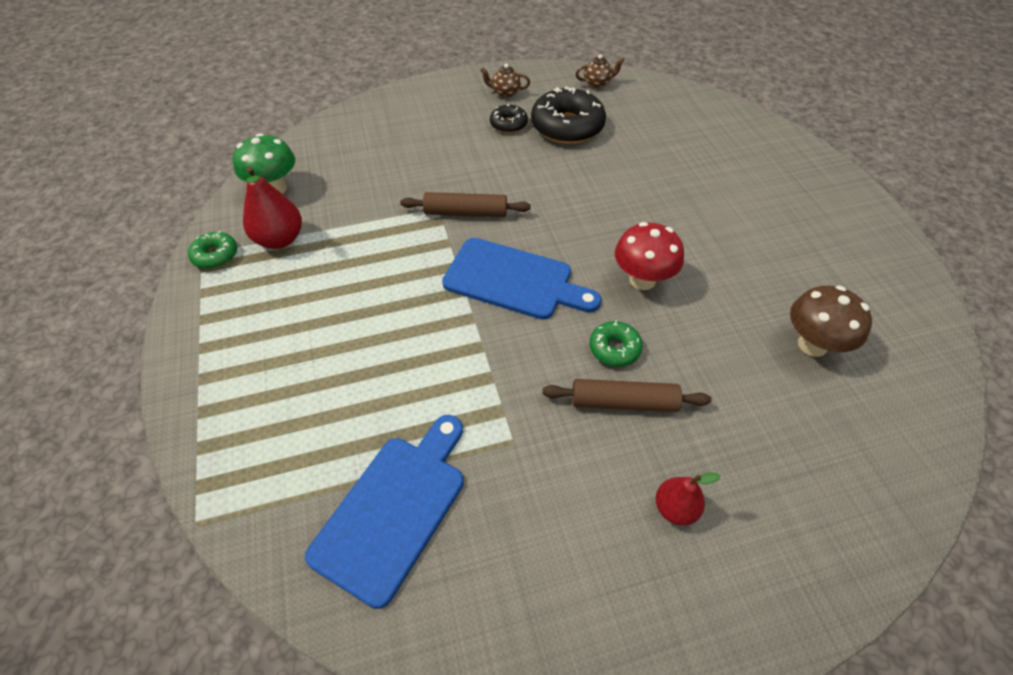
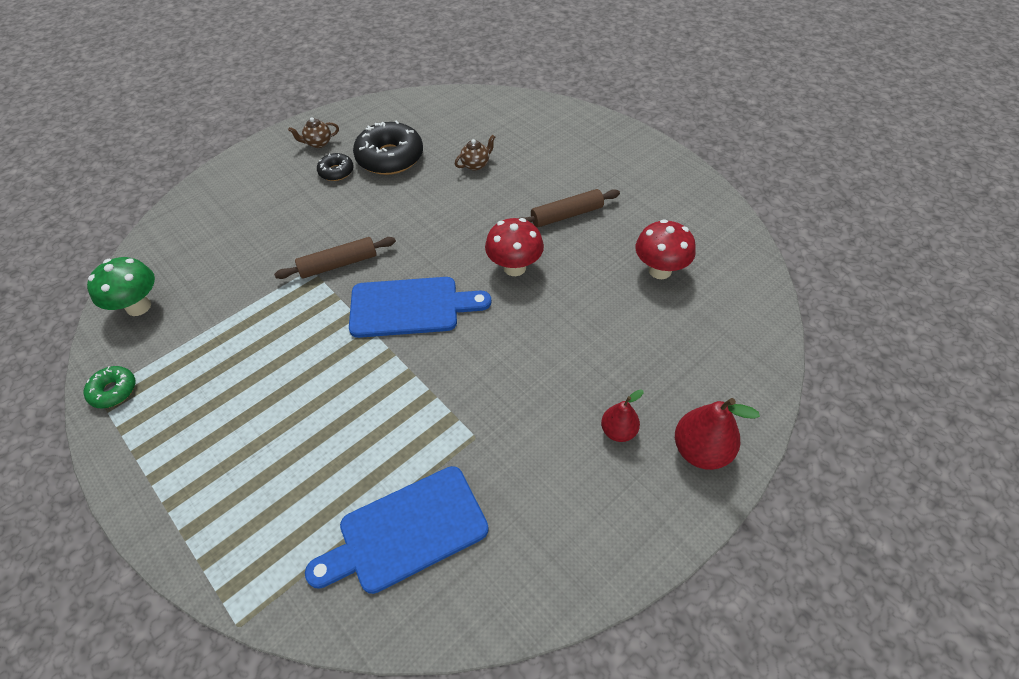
camera: 25 degrees left, 0 degrees up
(280, 239) = (172, 351): red pear -> red pear (701, 451)
(394, 509) = (406, 531): blue cutting board -> blue cutting board turned 120 degrees counterclockwise
(597, 83) = (397, 110): brown teapot -> brown teapot (476, 165)
(614, 348) = (519, 331): green donut -> none
(623, 402) = (545, 369): brown rolling pin -> brown rolling pin (567, 215)
(812, 344) = (659, 270): brown mushroom -> red mushroom

